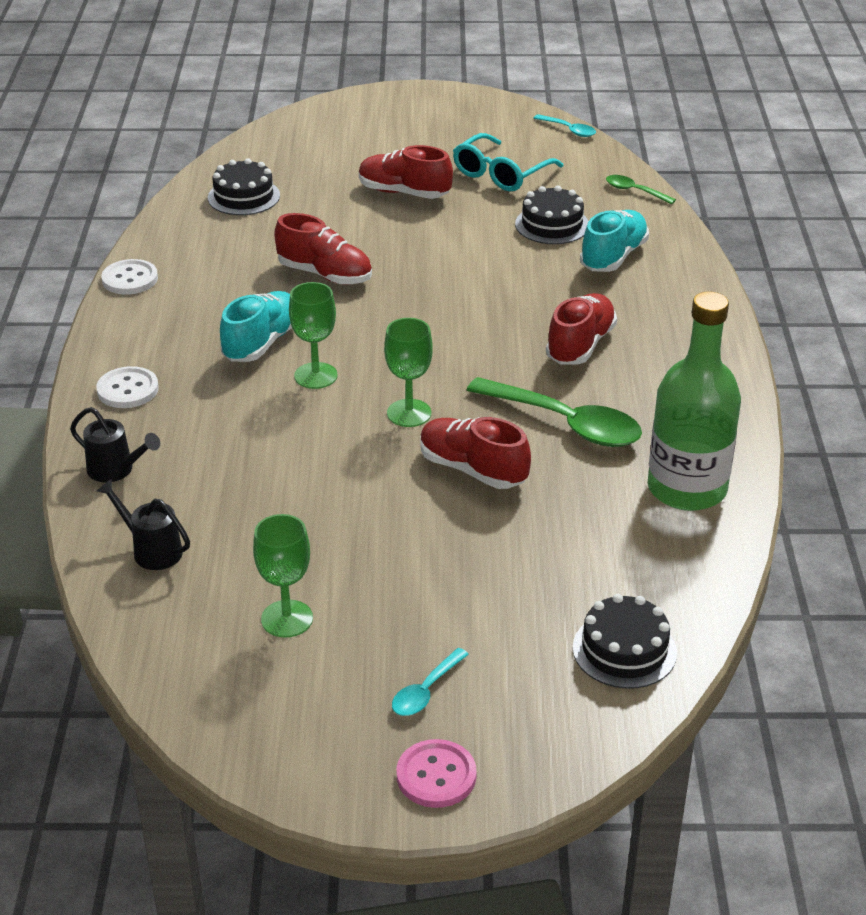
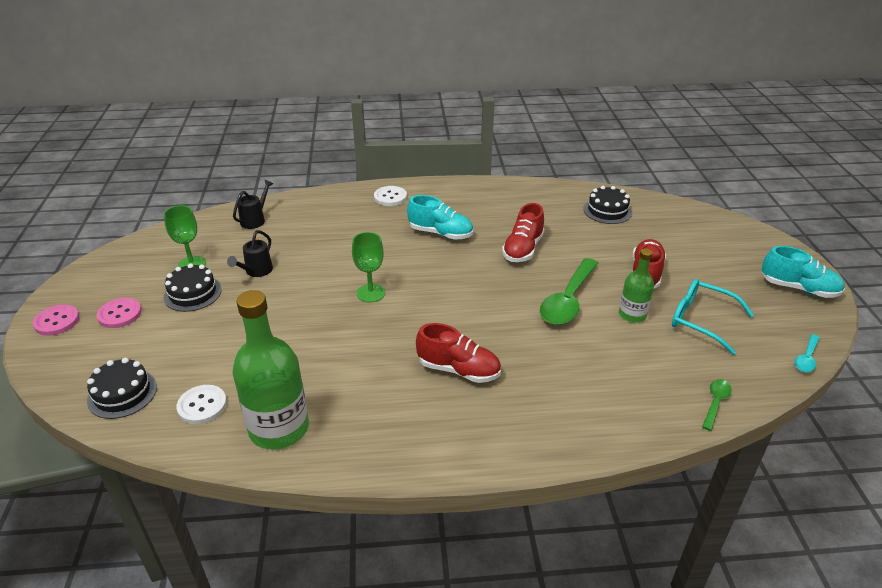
camera: 85 degrees right, 0 degrees up
(116, 470) = (320, 202): black watering can -> black watering can (256, 271)
(130, 279) = (498, 185): white button -> white button (202, 405)
(315, 376) = (408, 255): green goblet -> none
(425, 691) = (120, 314): turquoise spoon -> pink button
(472, 470) = (310, 322): red shoe -> none
(485, 214) = (632, 315): none -> green bottle
(552, 225) = (632, 351): black cake -> black cake (192, 293)
(565, 423) = (359, 363): green spoon -> green spoon (568, 300)
(613, 257) = (594, 388): turquoise shoe -> turquoise shoe (798, 288)

